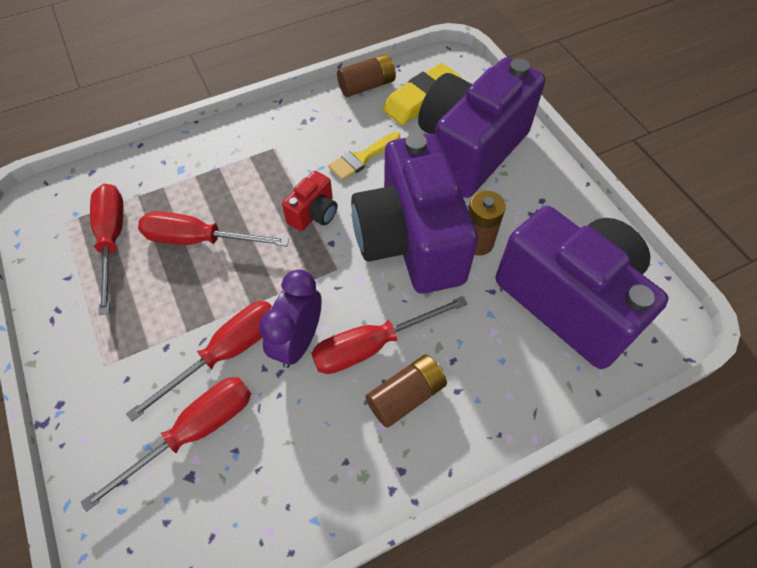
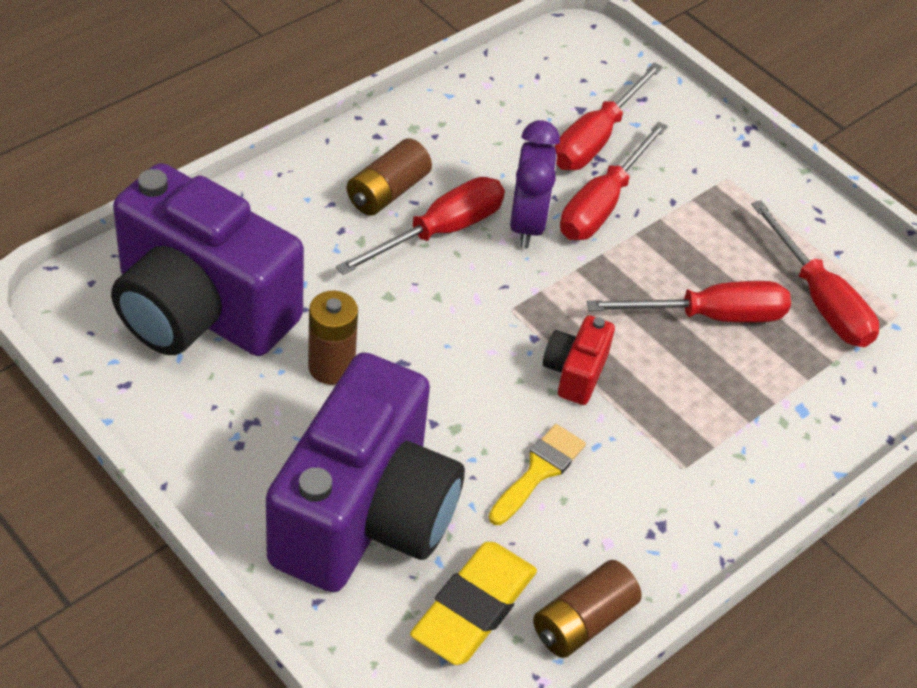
camera: 160 degrees right, 10 degrees down
(410, 241) = (426, 355): purple camera -> none

